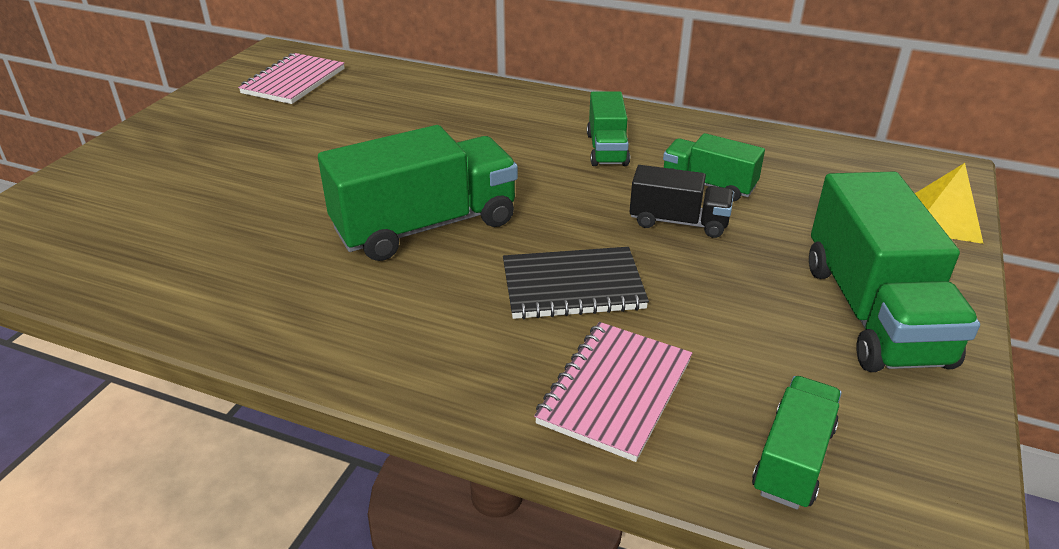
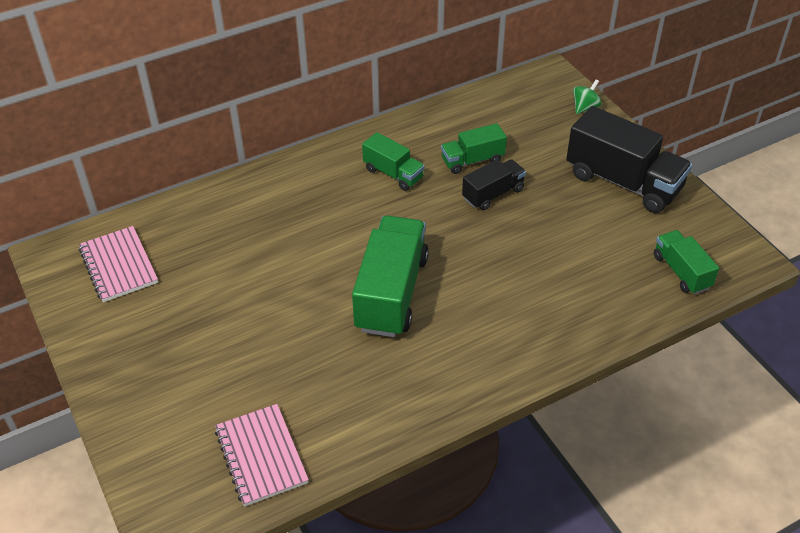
camera: 50 degrees left, 10 degrees up
(573, 286) = (507, 267): black notebook -> none
(615, 392) = (595, 299): pink notebook -> pink notebook (261, 456)
(873, 313) = (623, 182): green truck -> black truck
(943, 220) = (585, 107): yellow pyramid -> green spinning top

